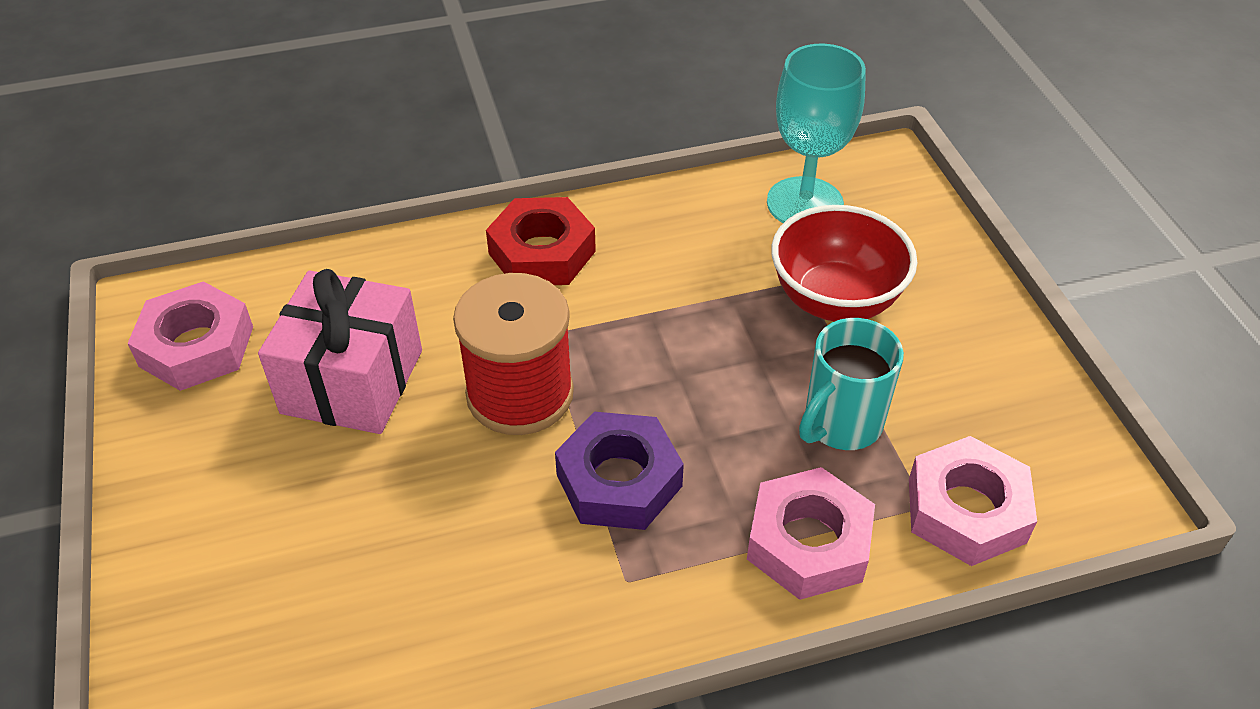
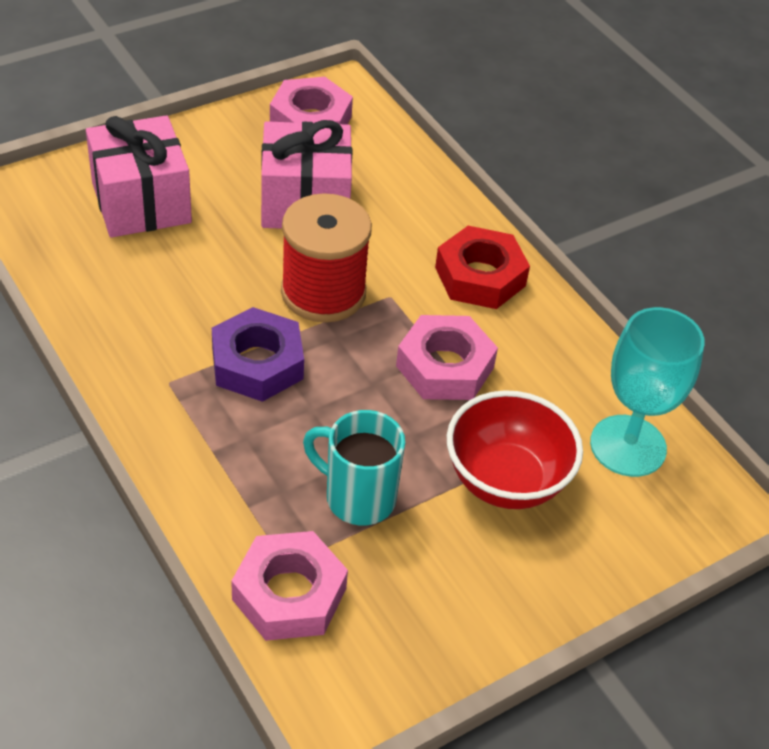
camera: 70 degrees right, 0 degrees up
(269, 564) = (141, 202): none -> pink gift
(808, 542) = (228, 486): pink nut -> pink nut (445, 366)

